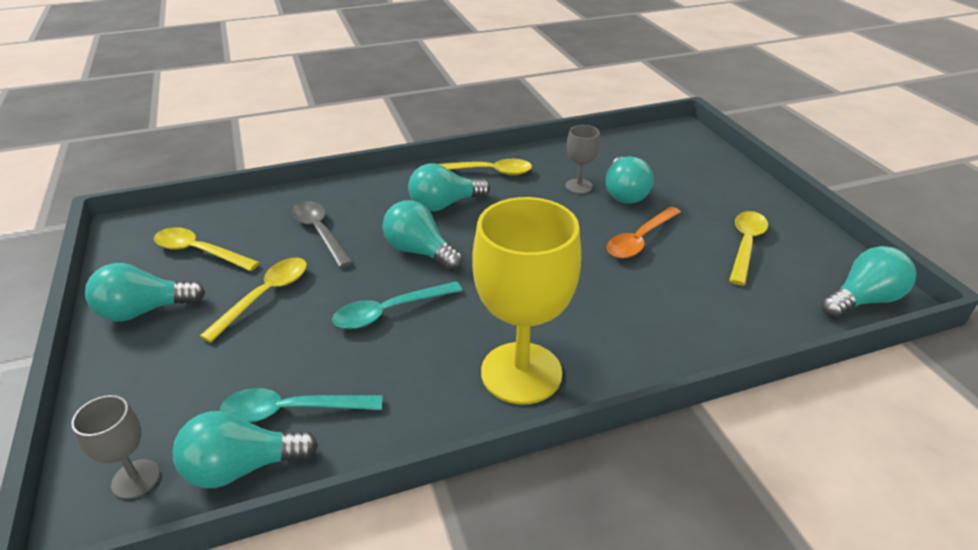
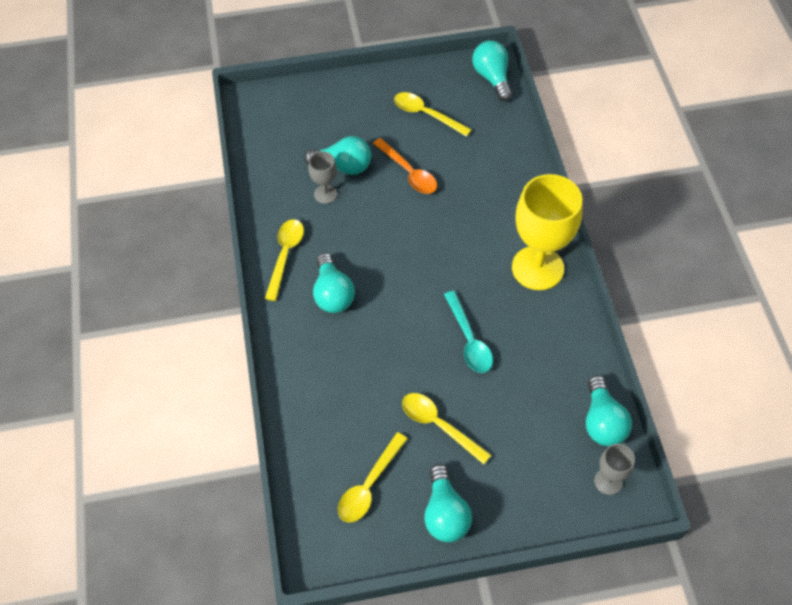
camera: 80 degrees left, 20 degrees up
(291, 410) = (559, 398): turquoise spoon -> none
(319, 232) = (356, 390): grey spoon -> none
(420, 252) = (398, 316): turquoise light bulb -> none

